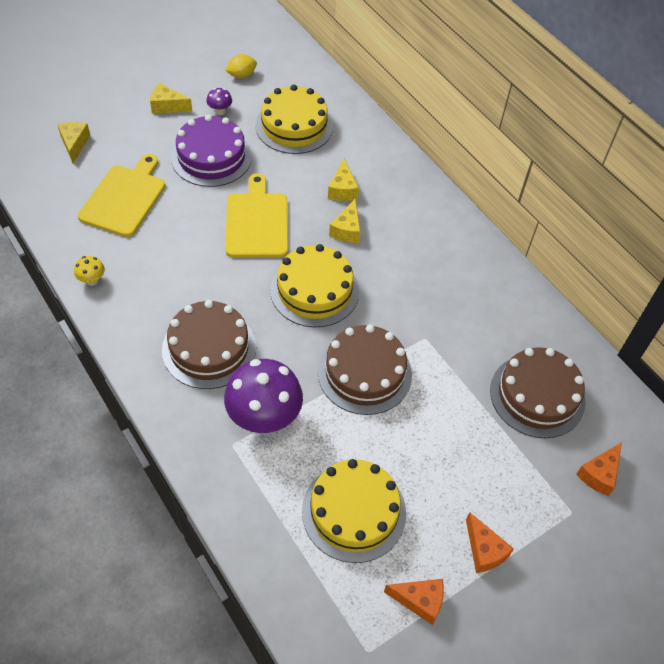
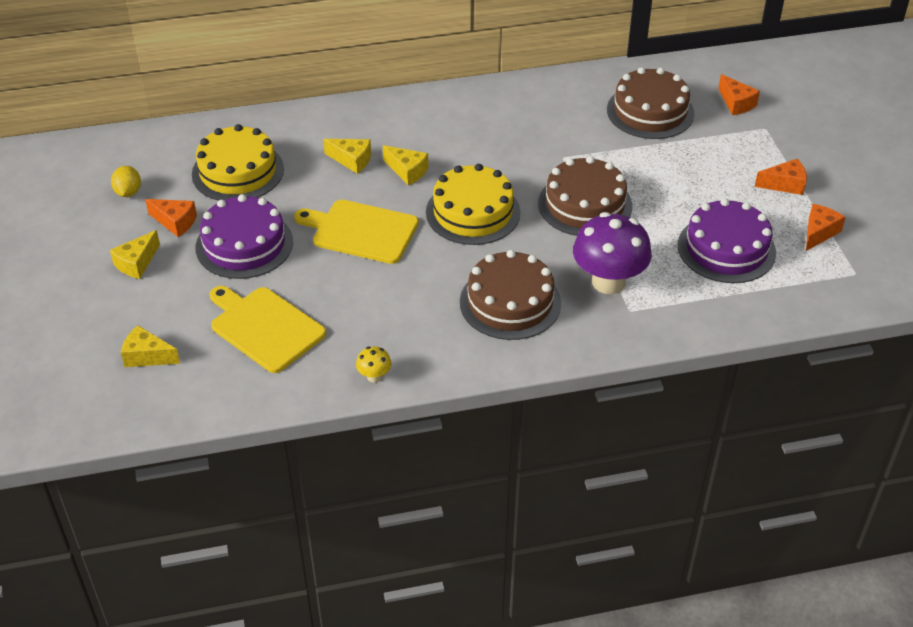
camera: 65 degrees left, 10 degrees down
(220, 111) = (175, 222): purple mushroom -> orange cheese
(354, 512) = (726, 249): yellow cake -> purple cake

